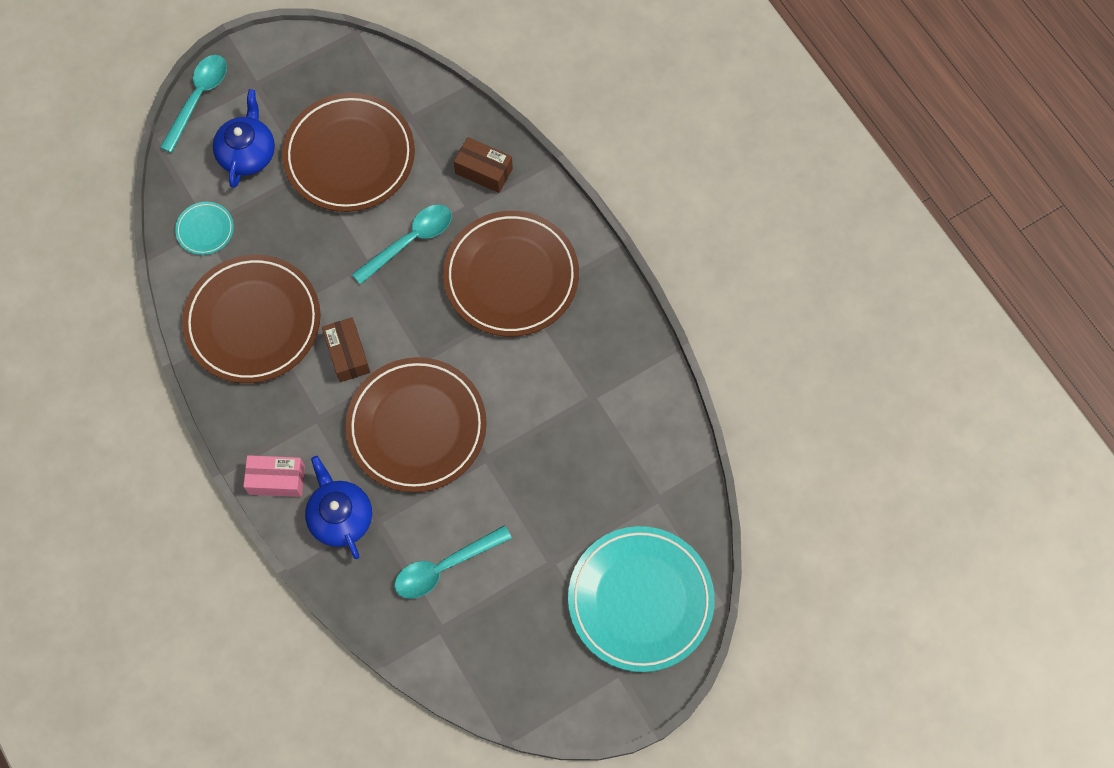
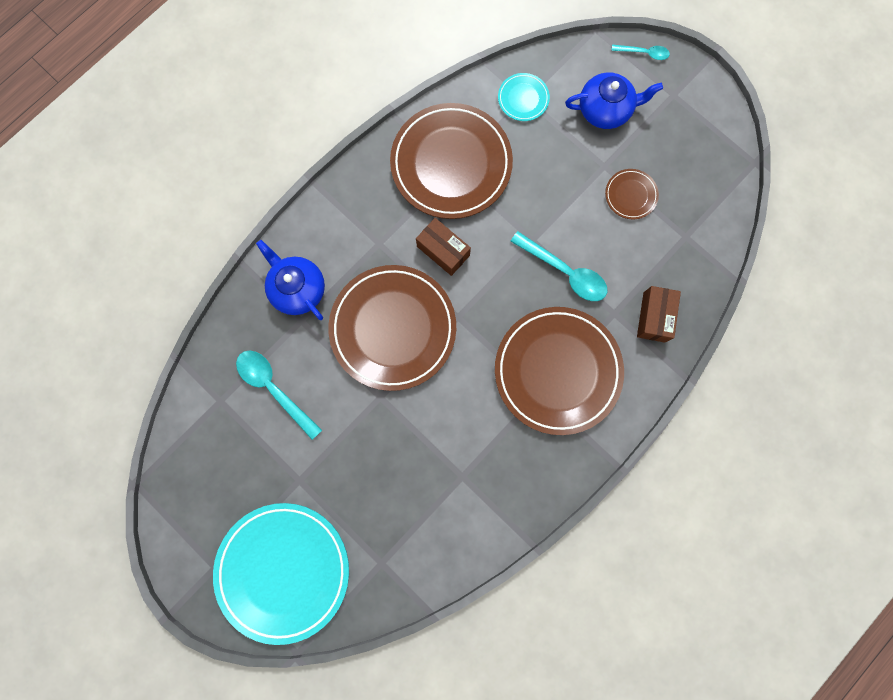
camera: 75 degrees right, 10 degrees up
(198, 99) = (643, 53): turquoise spoon -> turquoise spoon, size x0.56
(277, 480) = (317, 227): pink box -> none
(340, 516) = (298, 289): blue teapot -> blue teapot turned 90 degrees counterclockwise
(348, 354) = (443, 251): brown box -> brown box turned 75 degrees clockwise
(349, 156) = (630, 195): brown plate -> brown plate, size x0.43

